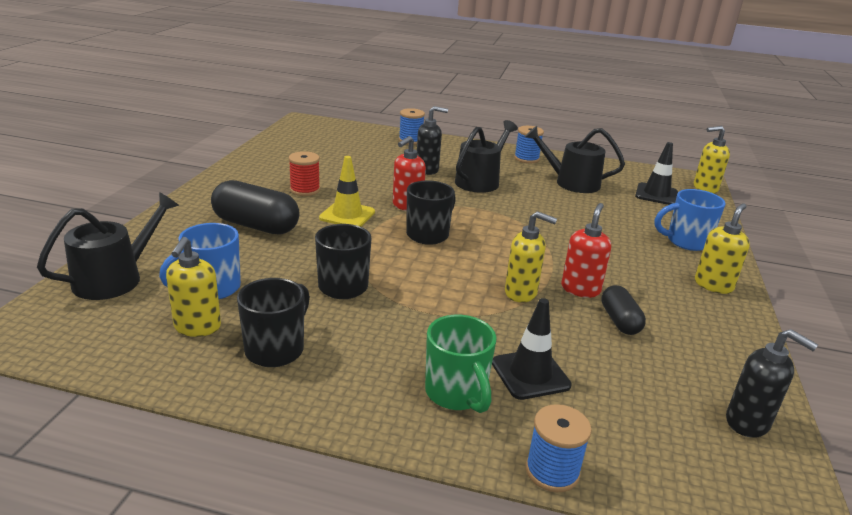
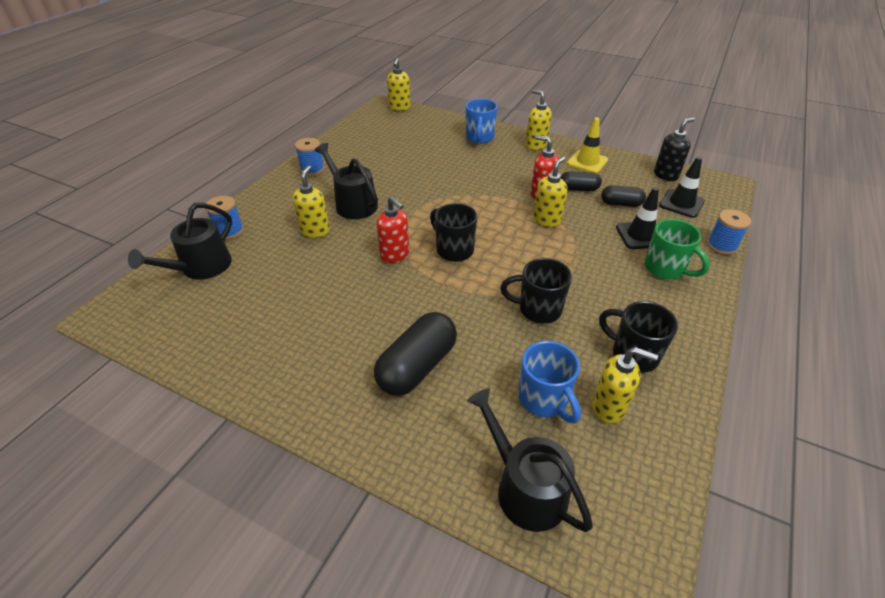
camera: 75 degrees left, 15 degrees up
(305, 190) = (337, 324): red spool -> none
(347, 215) = (406, 296): yellow traffic cone -> yellow traffic cone (587, 162)
(427, 170) = (315, 231): black soap dispenser -> yellow soap dispenser
(456, 393) = (665, 269): green mug -> green mug turned 60 degrees clockwise
(571, 183) = (372, 158): black watering can -> black watering can (201, 267)
(608, 360) = (621, 204): none -> black capsule
(656, 194) = (404, 128): black traffic cone -> black traffic cone (681, 203)

